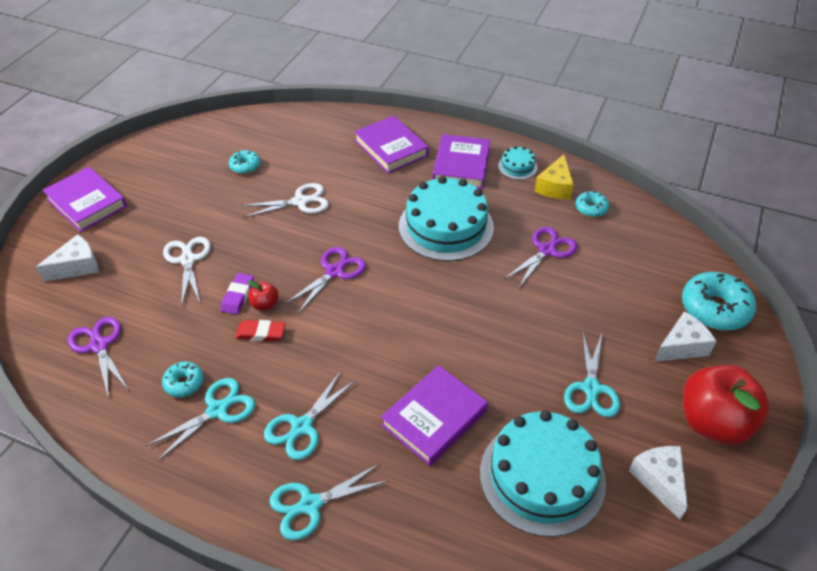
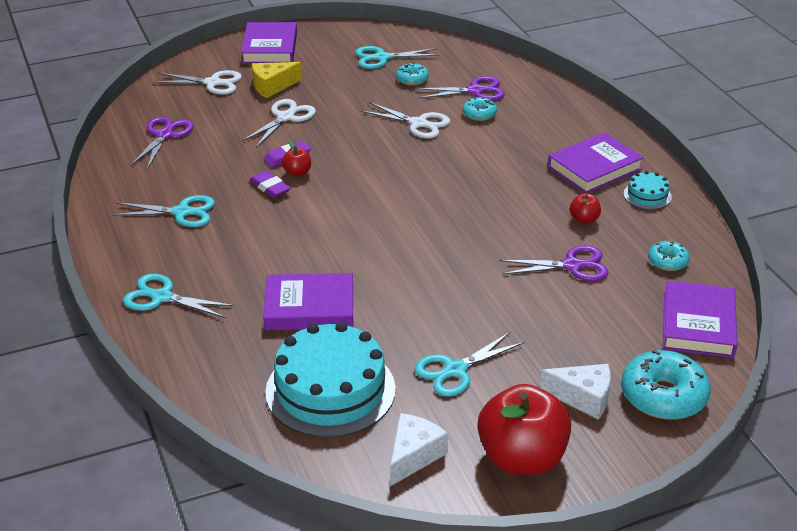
camera: 45 degrees right, 10 degrees down
(77, 266) = (212, 83): white cheese -> white scissors
(184, 383) = (183, 186): turquoise donut -> turquoise donut (479, 114)
(261, 333) = (270, 187): red eraser -> purple eraser
(302, 426) = (218, 254): turquoise scissors -> turquoise scissors (382, 58)
(334, 272) = (375, 181): purple scissors -> purple scissors (475, 91)
(391, 148) = (550, 125): purple book -> purple book (698, 324)
(446, 226) = (510, 201): turquoise cake -> none
(507, 209) = (584, 219): none -> red apple
(555, 187) = (659, 228): yellow cheese -> yellow cheese (272, 86)

